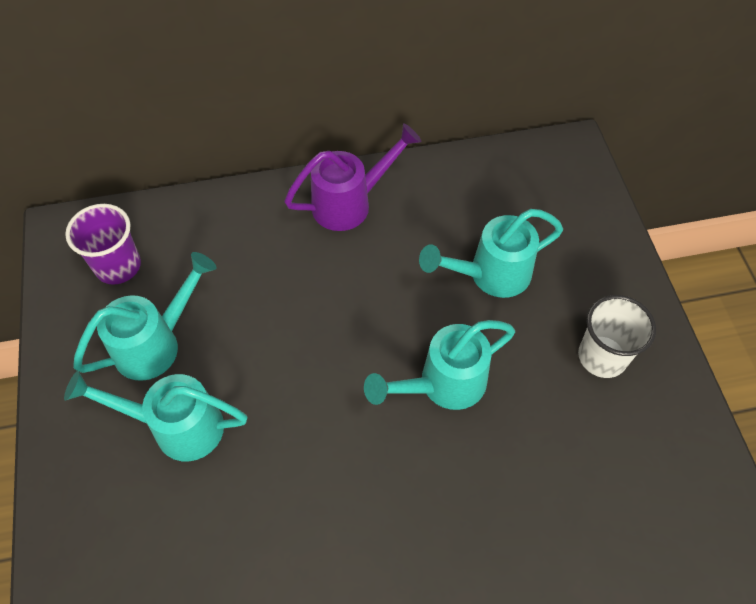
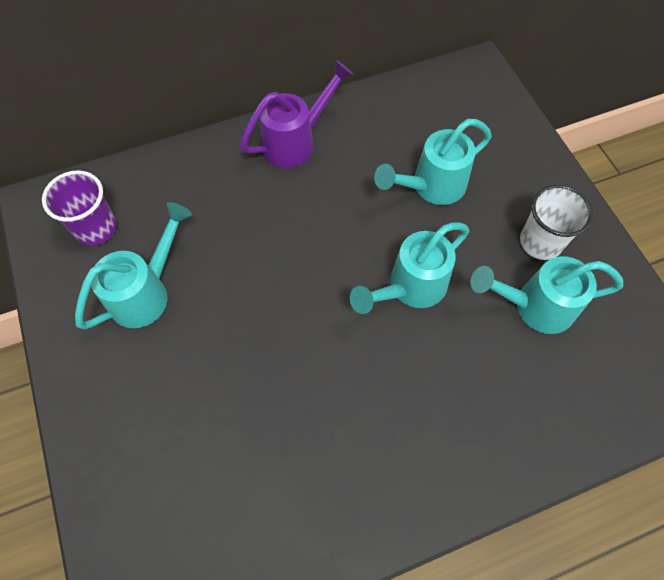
camera: 10 degrees left, 5 degrees up
(176, 426) = (180, 363): turquoise watering can -> turquoise watering can (534, 306)

